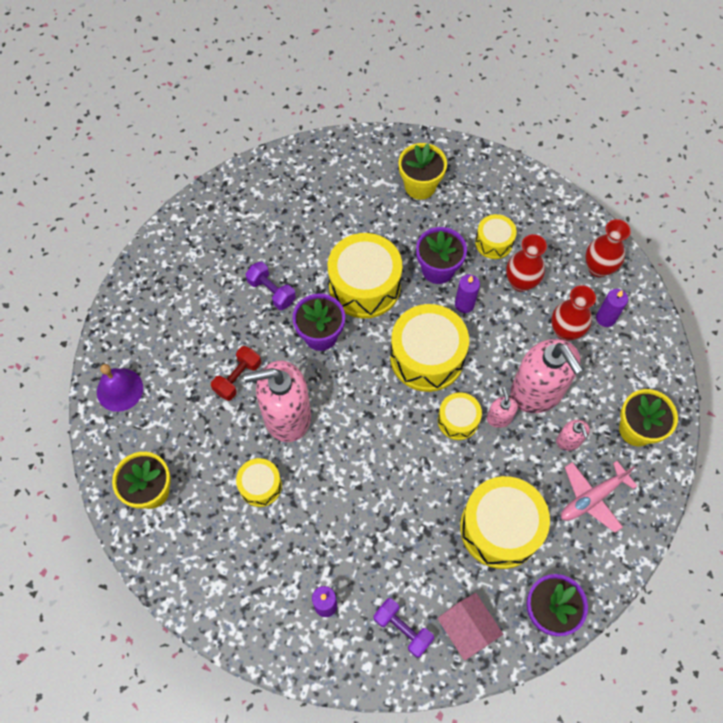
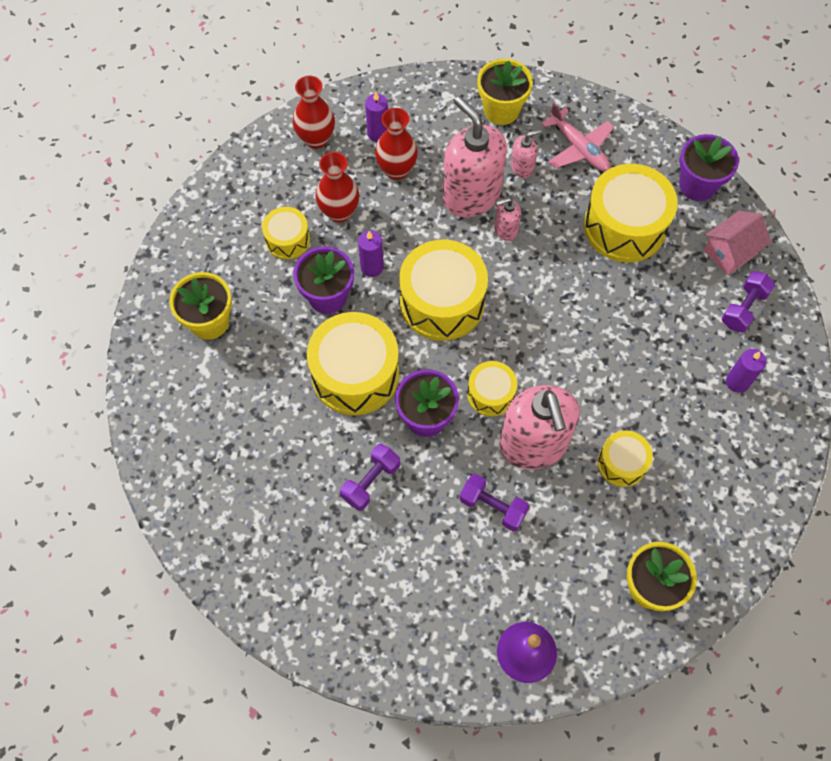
camera: 95 degrees left, 0 degrees up
(238, 378) = (493, 506): red dumbbell -> purple dumbbell
(458, 420) = (514, 268): yellow drum -> yellow drum (490, 394)
(537, 391) = (471, 195): pink soap dispenser -> pink soap dispenser turned 90 degrees counterclockwise

